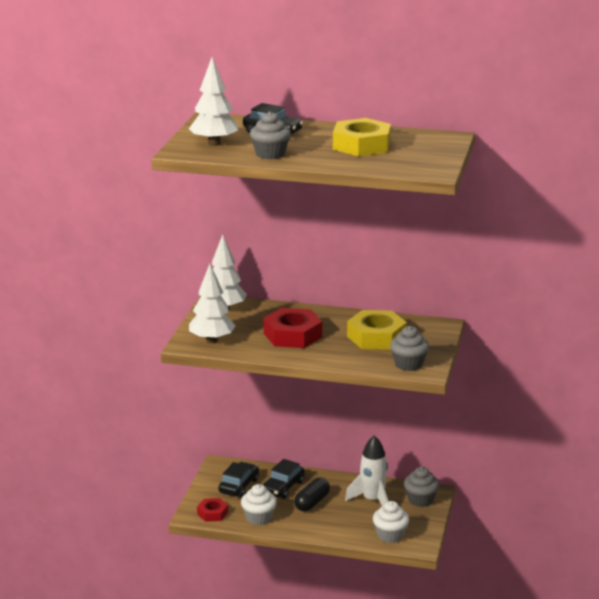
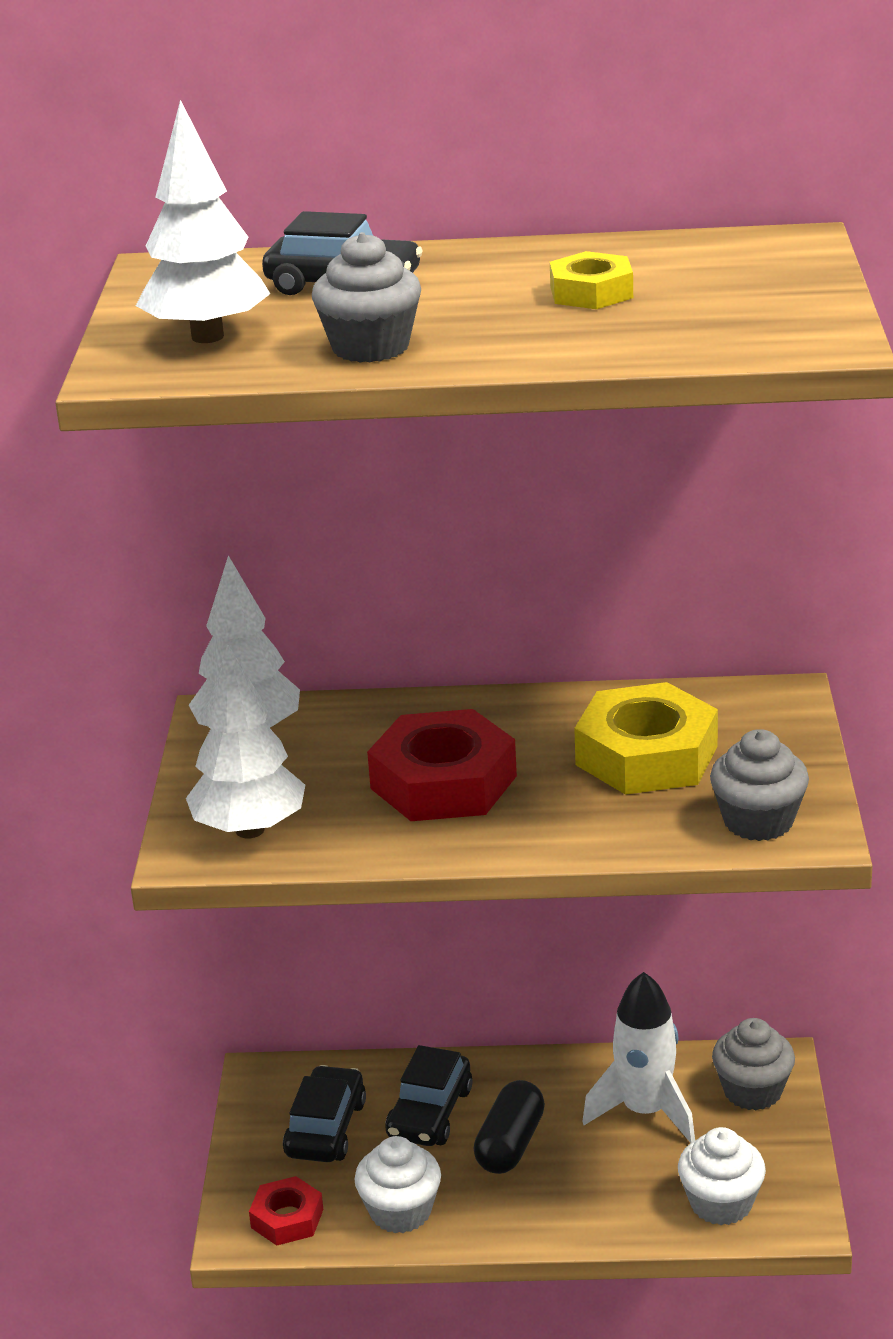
camera: 10 degrees left, 5 degrees up
(361, 145) = (591, 292): yellow nut -> yellow nut, size x0.55

